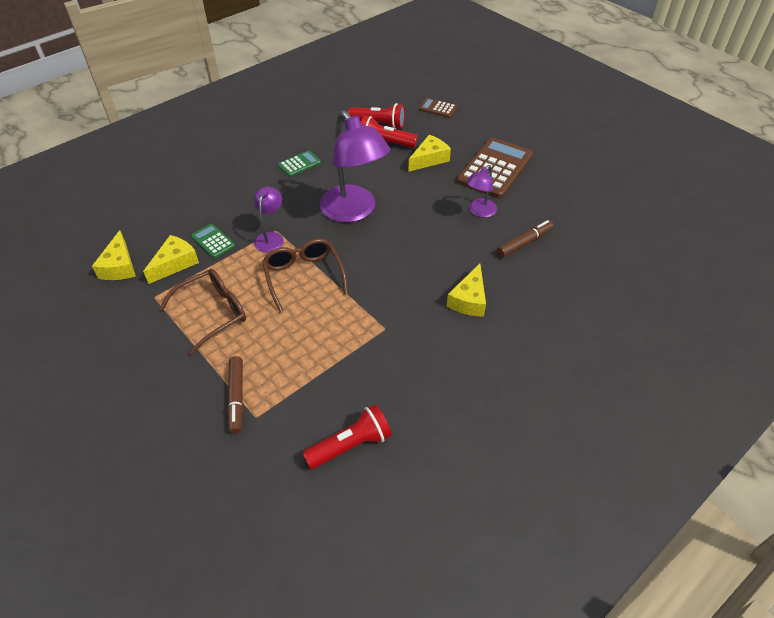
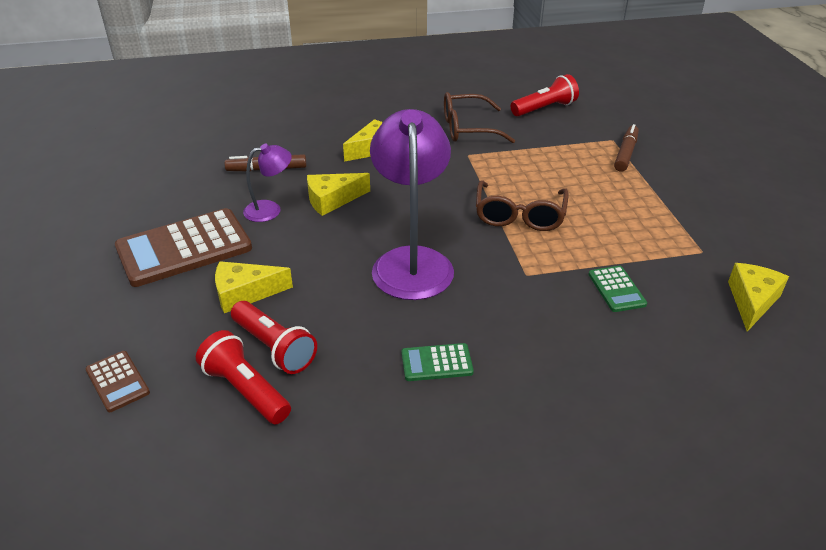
camera: 150 degrees left, 10 degrees down
(175, 263) = (673, 279): yellow cheese -> yellow cheese (332, 200)
(213, 312) = (633, 215): brown glasses -> brown glasses (467, 128)
(271, 237) = (537, 267): purple lamp -> none
(350, 445) = (544, 108): red flashlight -> red flashlight turned 150 degrees clockwise

